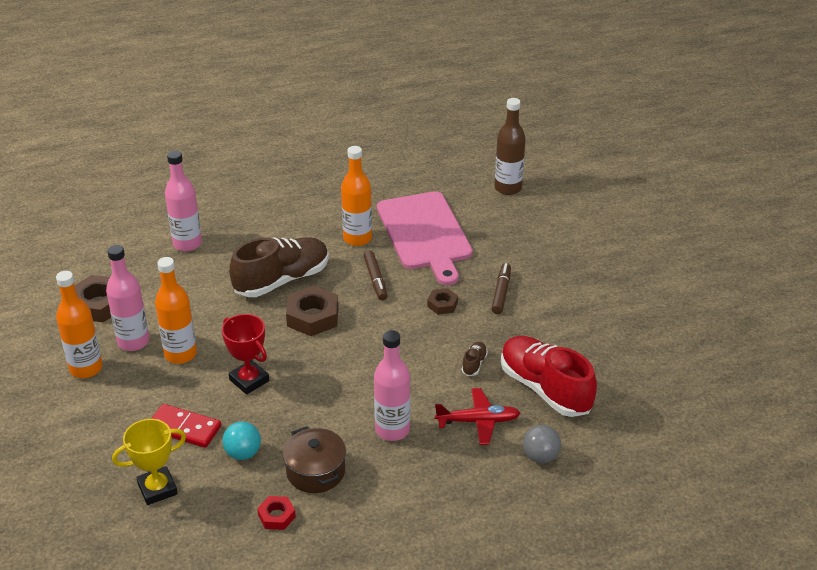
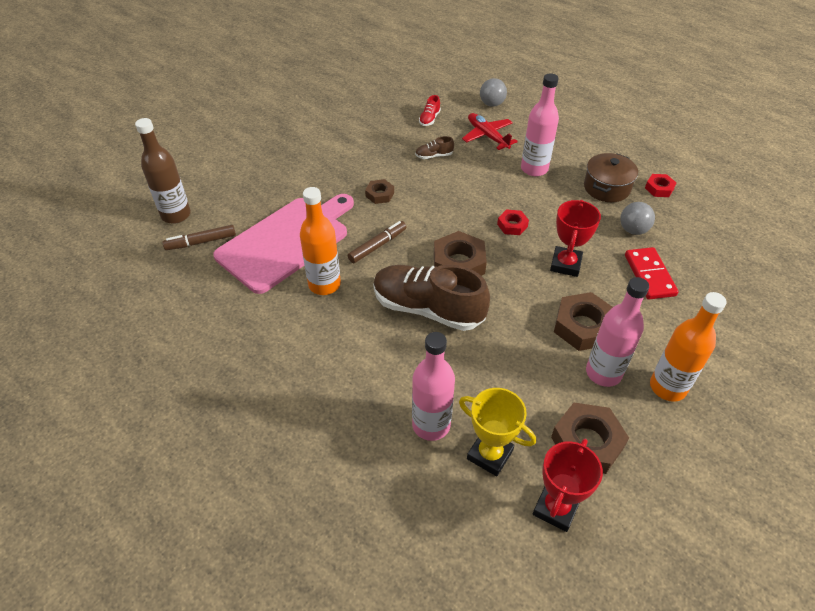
camera: 120 degrees left, 10 degrees up
(79, 269) = (556, 508): none -> red trophy
(157, 489) = (712, 257): yellow trophy -> yellow trophy (490, 454)
(180, 354) = (583, 326): orange bottle -> brown nut
(243, 453) = (633, 230): turquoise ball -> grey ball
(326, 371) = (512, 225): none -> red nut
(501, 292) = (339, 169): brown marker -> brown marker (201, 242)
(545, 389) = (429, 119): red shoe -> red shoe, size x0.40

